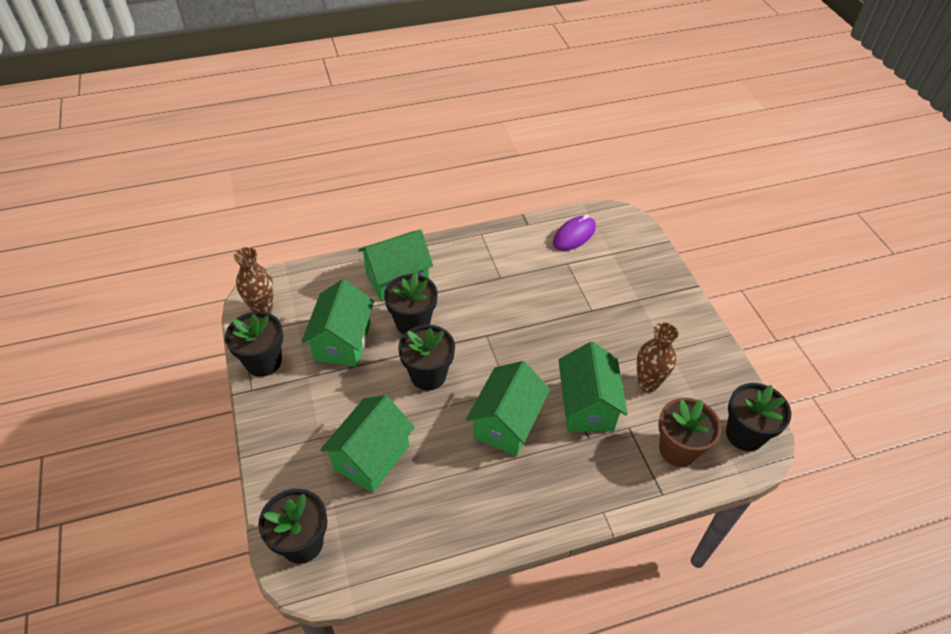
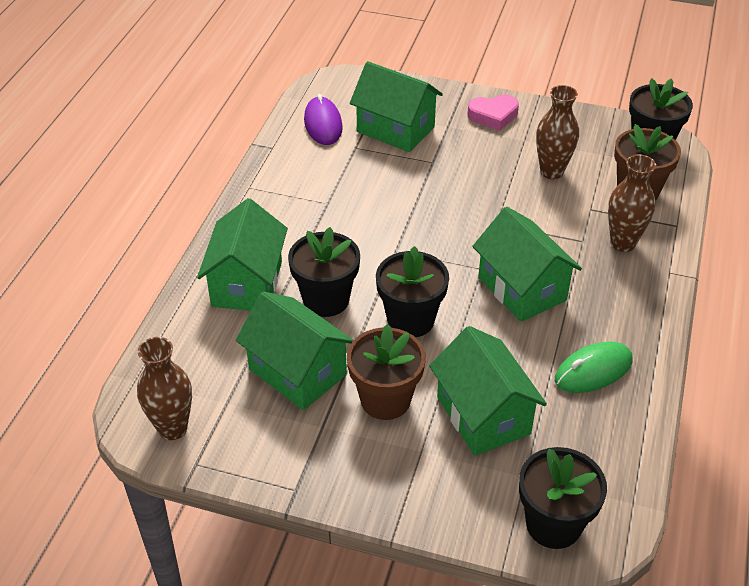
camera: 55 degrees left, 5 degrees down
(263, 362) = (261, 460): black flower pot -> none
(349, 397) = (385, 400): none -> brown flower pot
(458, 504) = (593, 370): none -> green mouse
(587, 406) = (545, 223): green house -> green house (395, 129)
(608, 465) = (623, 243): none -> brown vase
(676, 319) = (493, 116): none -> pink heart

